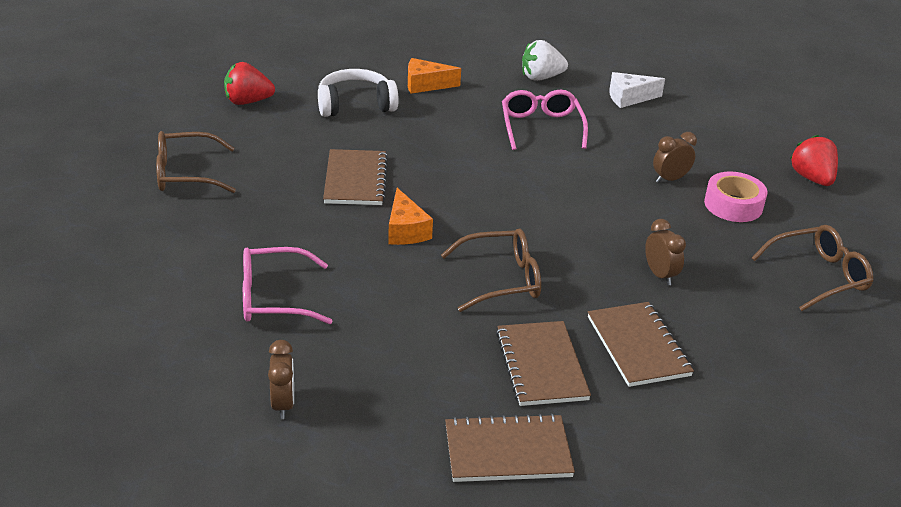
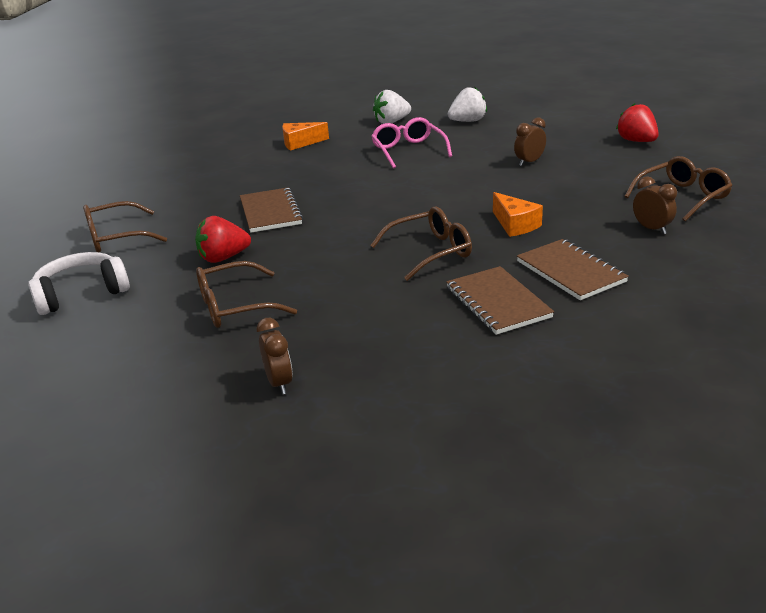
camera: 10 degrees left, 5 degrees down
(248, 101) = (152, 180): red strawberry -> red strawberry (223, 258)
(274, 298) = (235, 306): pink glasses -> brown glasses
(355, 105) = (247, 165): white headphones -> white headphones (81, 293)
(405, 230) = (330, 236): orange cheese -> orange cheese (515, 224)
(507, 451) = (503, 370): brown notebook -> none
(629, 98) = (467, 121): white cheese -> white strawberry
(660, 275) = (559, 222): brown clock -> brown clock (651, 229)
(733, 205) = (588, 168): pink tape -> none

